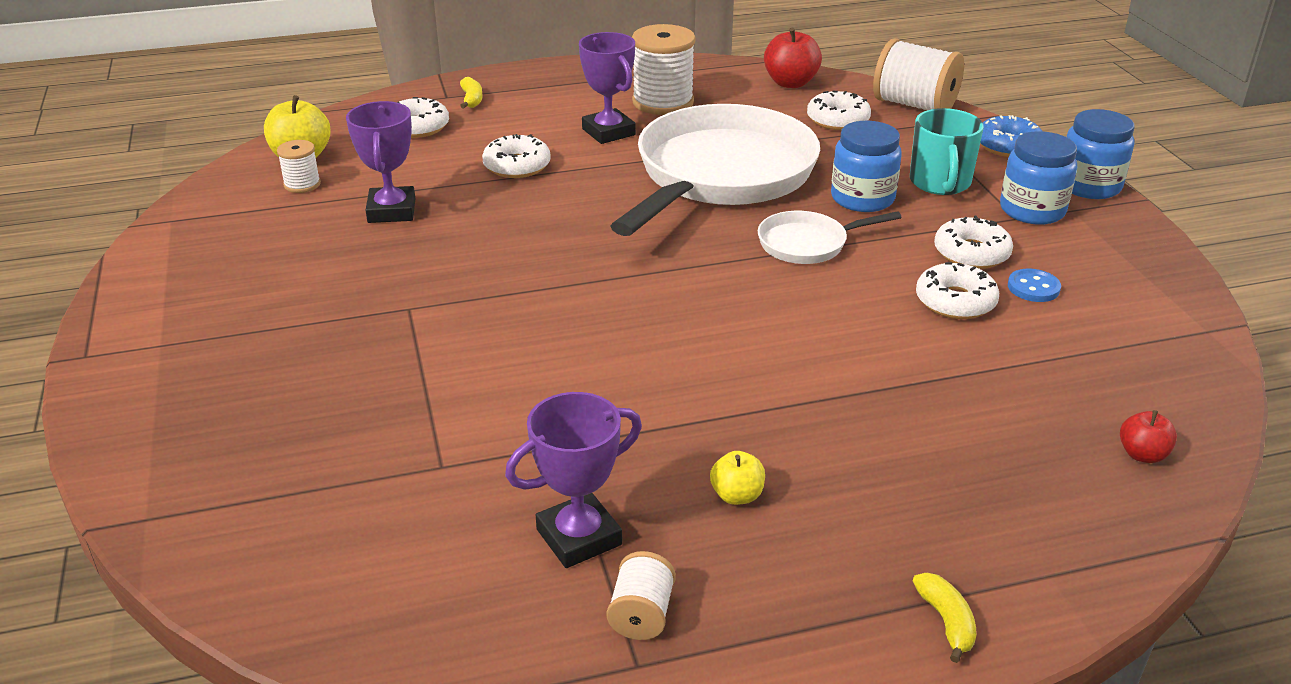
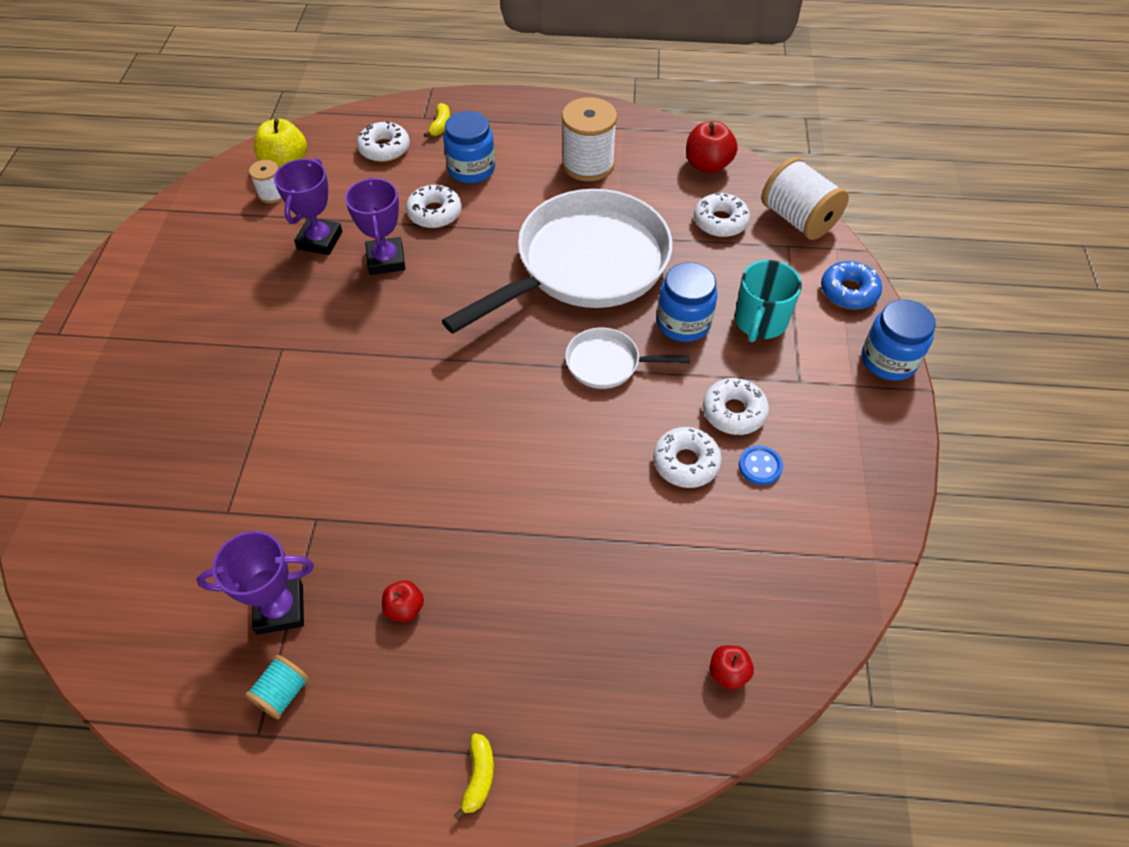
camera: 20 degrees right, 20 degrees up
(608, 132) = (525, 190): purple trophy -> purple trophy (386, 260)
(641, 614) = (283, 693): white spool -> turquoise spool
(737, 495) = (405, 608): yellow apple -> red apple
(1032, 210) = (818, 376): blue jar -> blue jar (471, 169)

